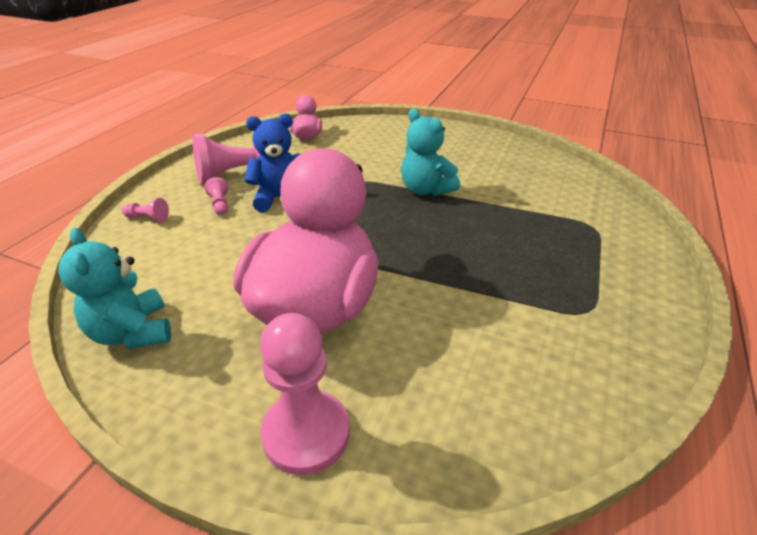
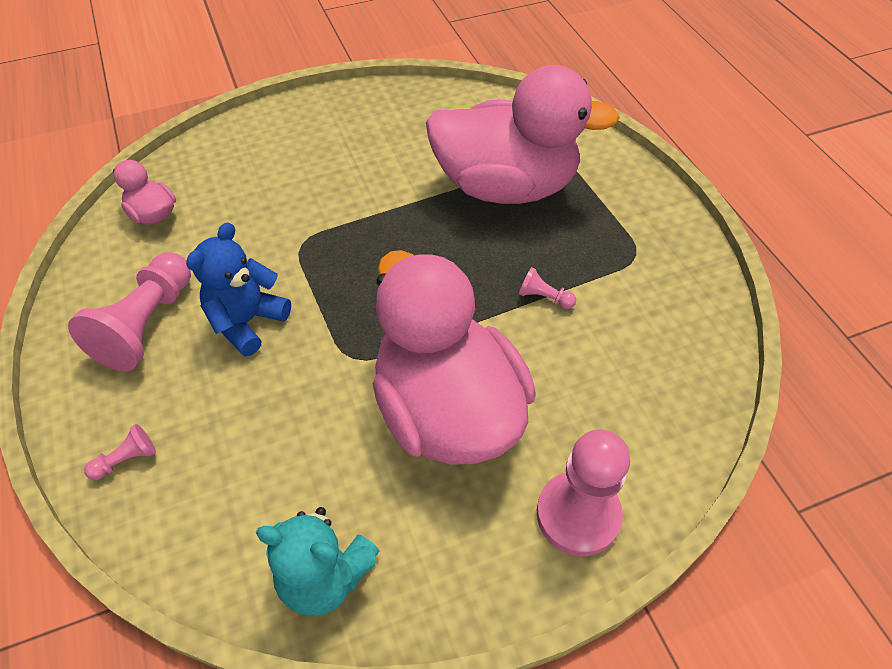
camera: 45 degrees left, 15 degrees up
(220, 204) = (188, 379): pink pawn -> pink pawn (544, 297)
(426, 190) = (382, 210): turquoise teddy bear -> none
(528, 219) = (505, 186): none -> pink duck

